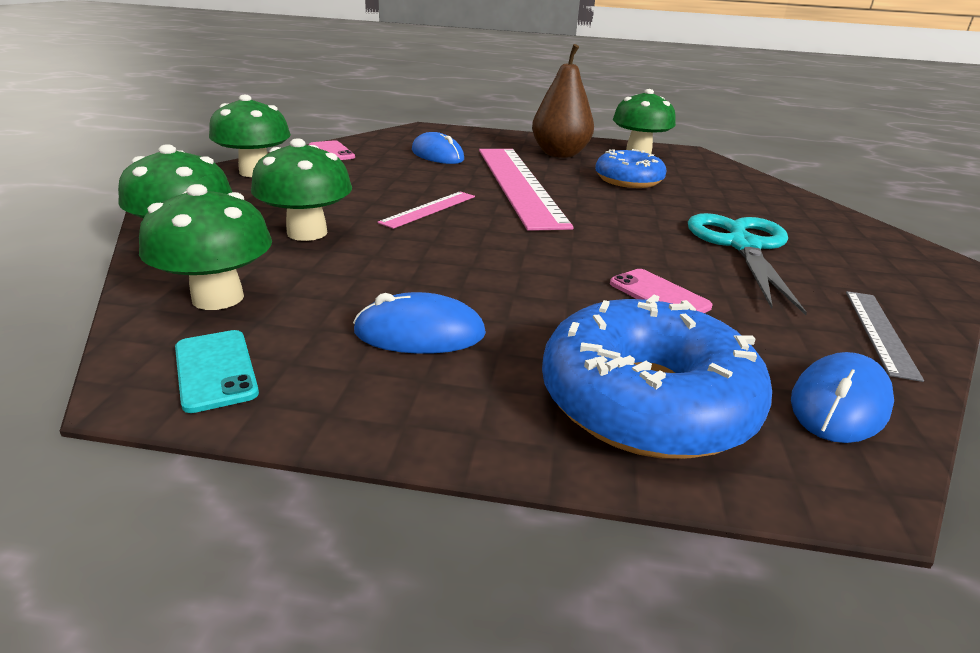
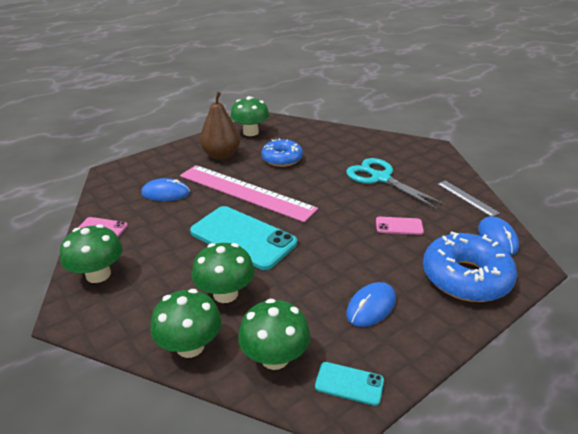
camera: 45 degrees left, 5 degrees up
(429, 209) = (243, 237): pink ruler -> turquoise phone

